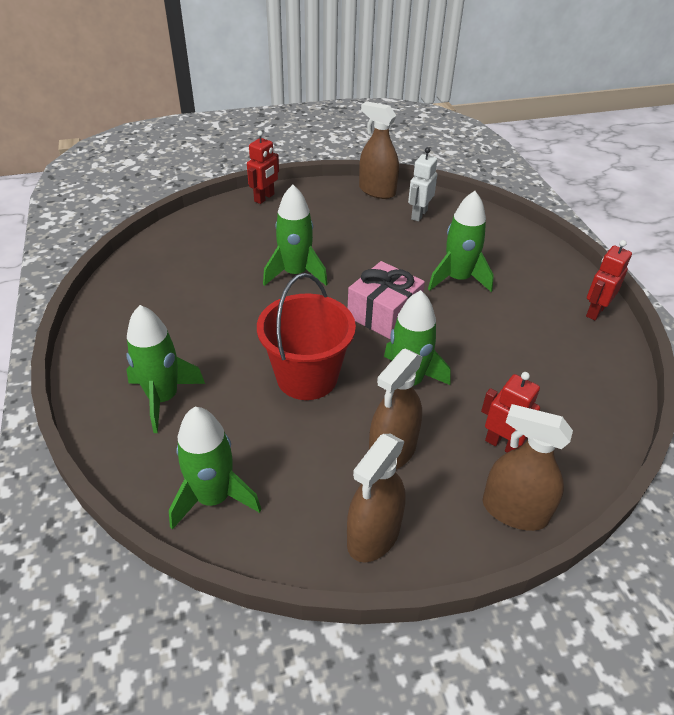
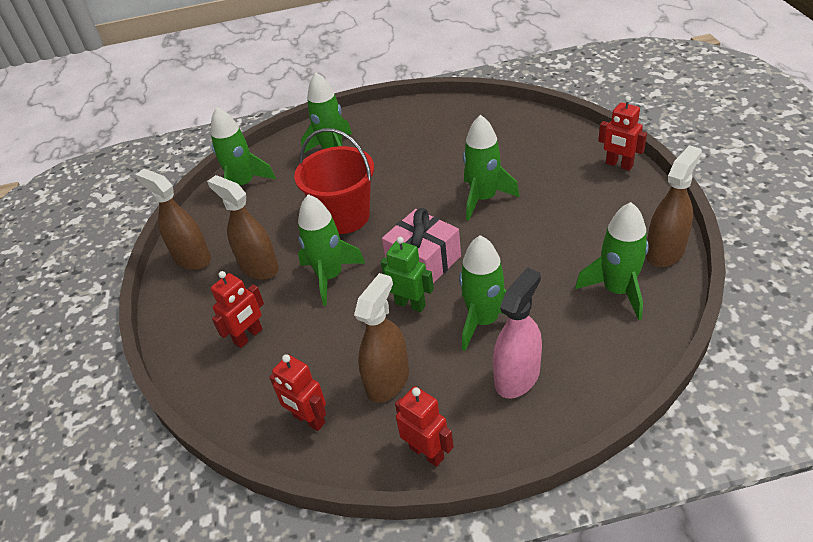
camera: 100 degrees right, 0 degrees up
(419, 215) = (617, 290): white robot -> green rocket
(442, 322) = (410, 304): none -> green robot
(512, 265) = (517, 377): none -> pink spray bottle
(514, 511) = (185, 337): brown spray bottle -> brown spray bottle (388, 380)
(590, 383) = (308, 420): none -> red robot

